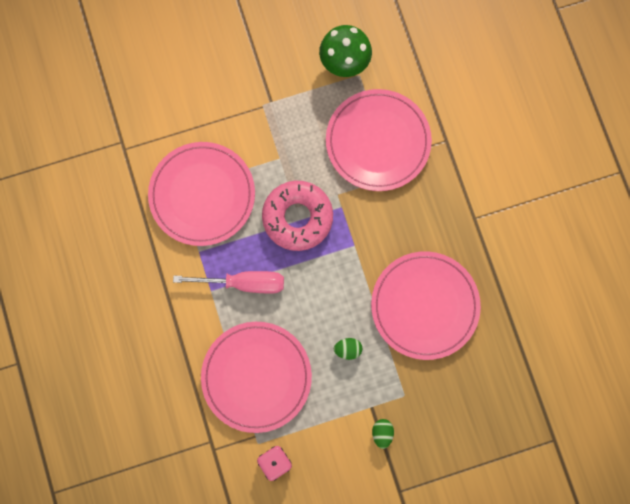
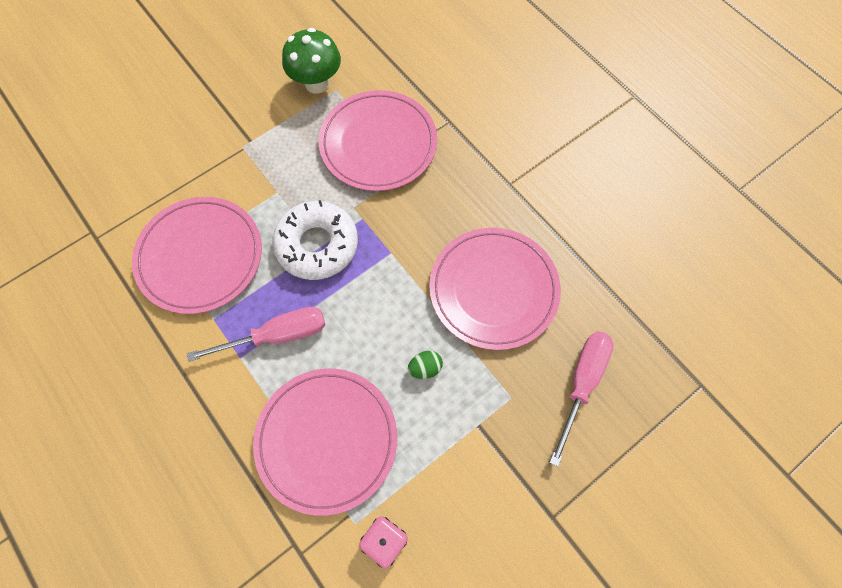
camera: 20 degrees left, 10 degrees down
(297, 217) = (317, 245): pink donut -> white donut
(382, 433) = (503, 452): green egg -> none
(462, 405) = (581, 383): none -> pink screwdriver

